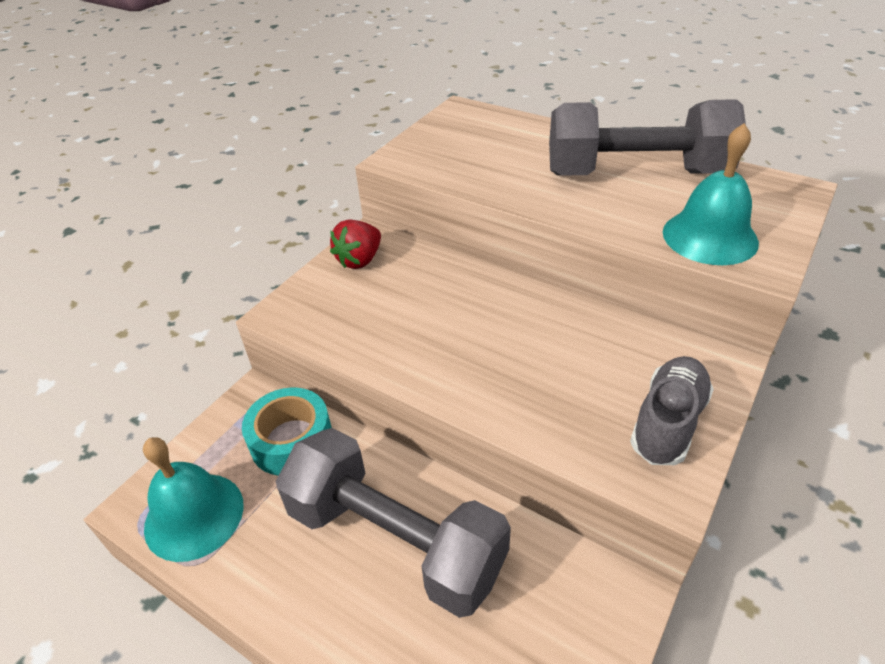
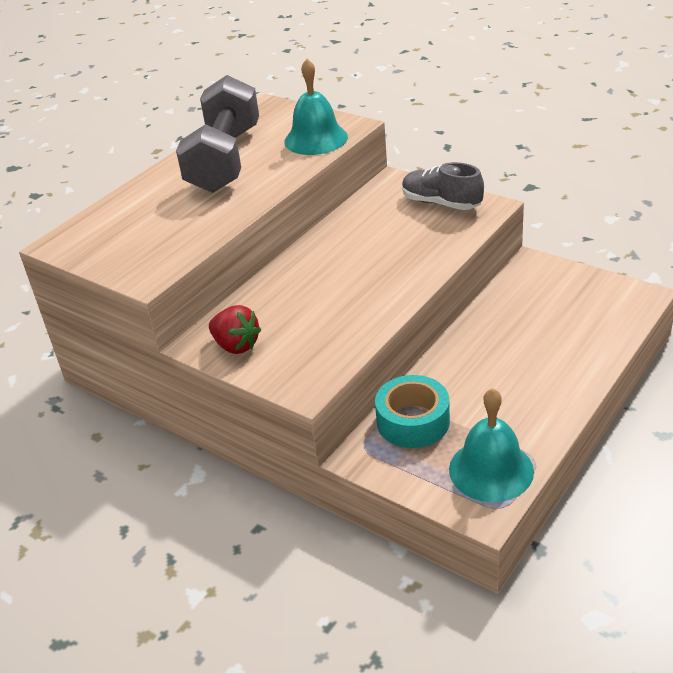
camera: 85 degrees left, 5 degrees down
(395, 540) = (504, 355): grey dumbbell -> none

